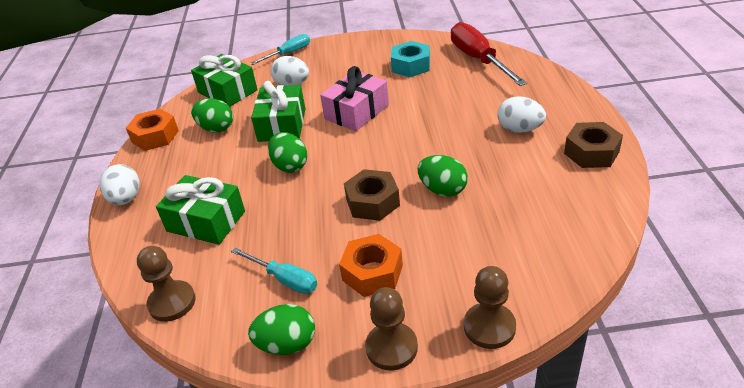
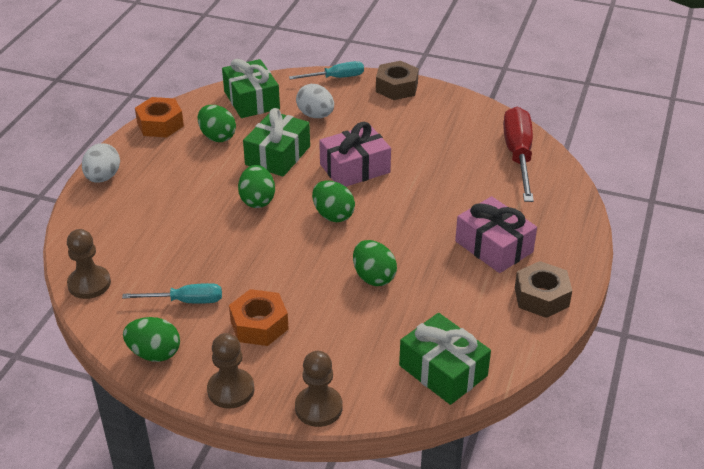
camera: 20 degrees right, 0 degrees up
(206, 221) = (155, 225): green gift -> green gift (443, 370)
(284, 279) = (186, 301): turquoise screwdriver -> turquoise screwdriver turned 60 degrees counterclockwise
(367, 153) = (333, 215): none -> green egg
(372, 202) = (304, 264): brown nut -> brown nut (396, 87)
(411, 66) = (444, 137): turquoise nut -> none
(519, 129) = (494, 246): white egg -> pink gift

